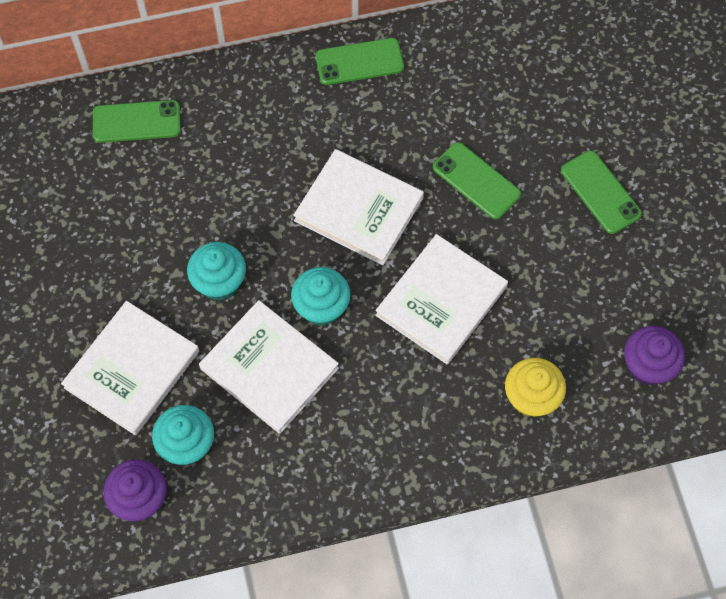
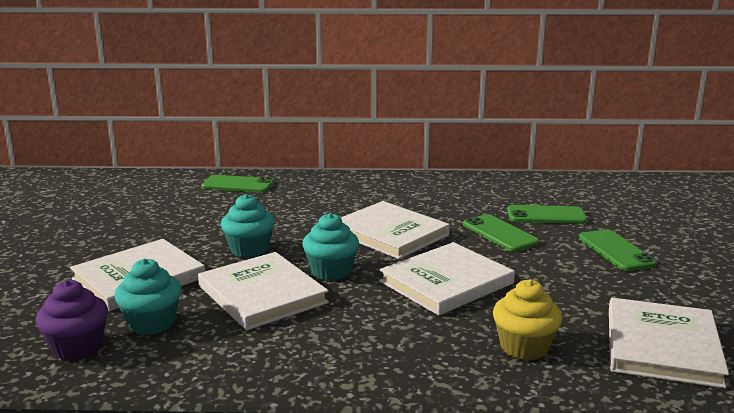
camera: 15 degrees right, 45 degrees down
(359, 62) = (421, 182): green phone -> green phone (546, 215)
(647, 366) = (662, 346): purple cupcake -> white book

